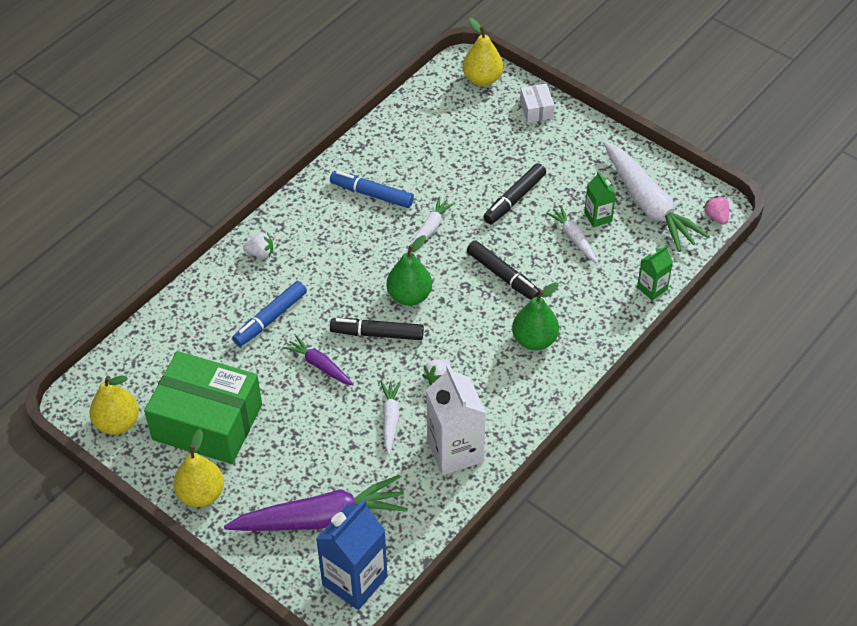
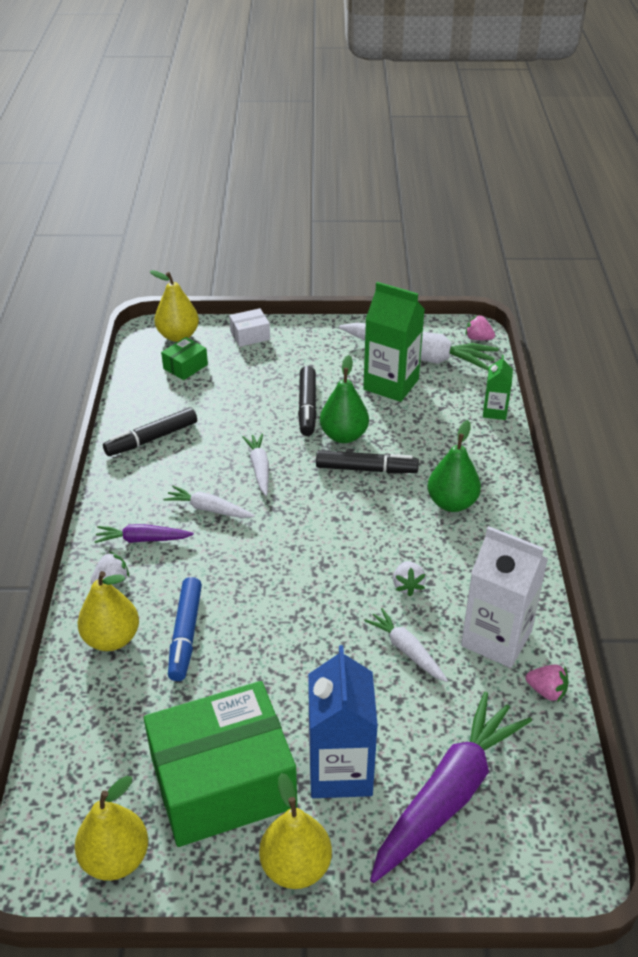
camera: 40 degrees left, 10 degrees down
(226, 293) = (111, 638): none -> yellow pear
(320, 365) = (284, 646): purple carrot -> purple carrot (143, 539)
(354, 580) = (551, 833): blue carton -> blue carton (340, 770)
(371, 194) = (173, 469): blue marker -> none
(377, 334) = (308, 582): black marker -> black marker (151, 439)
(409, 296) = (302, 532): green pear -> green pear (344, 436)
(448, 504) = (546, 691): none -> pink strawberry
(461, 111) = (185, 367): none -> green box
(536, 109) = (250, 335): white box -> white box turned 60 degrees counterclockwise
(573, 238) = (390, 409): white carrot -> white carrot (209, 509)
(598, 217) = (391, 384): green carton -> green carton, size x1.88

